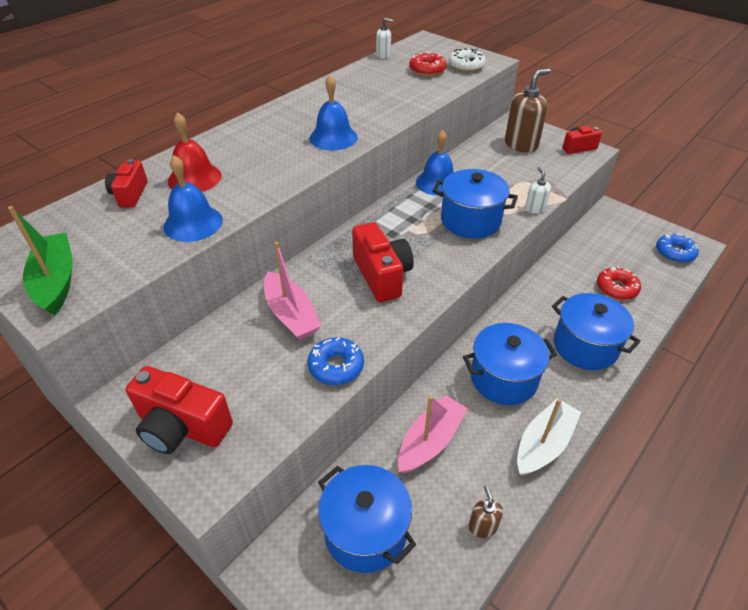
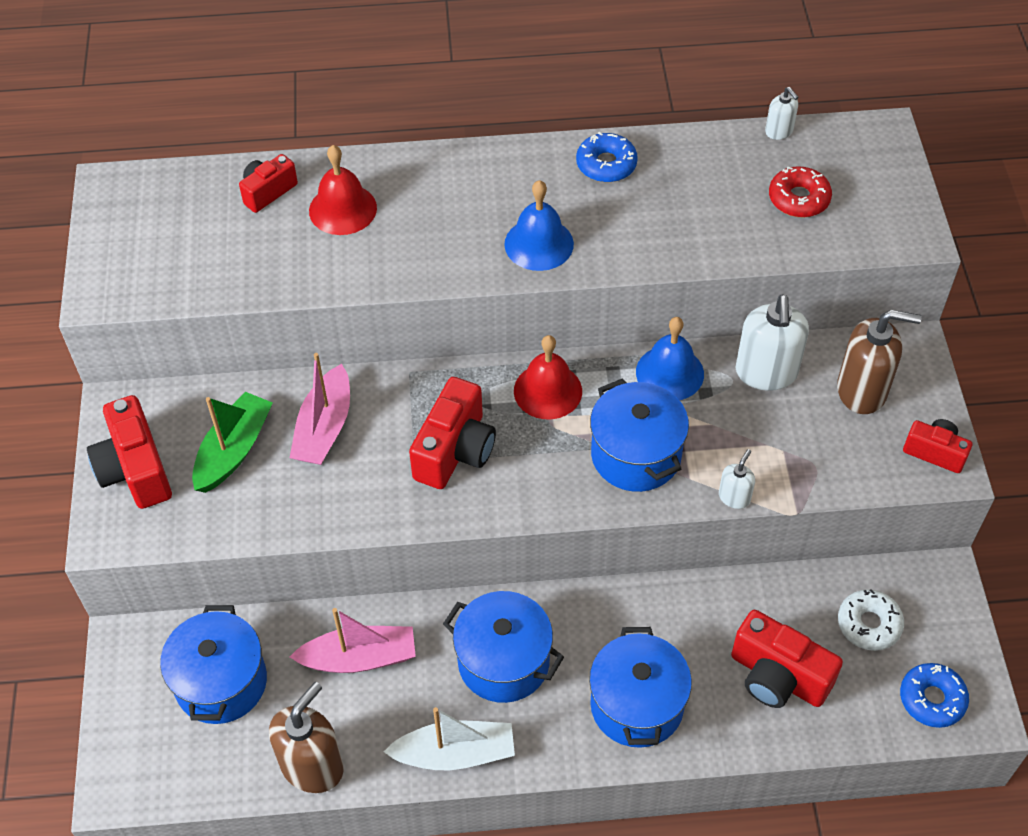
camera: 45 degrees right, 10 degrees up
(56, 281) = (125, 262): green boat -> green boat (234, 450)
(193, 223) = (283, 272): blue bell -> none
(336, 366) = (303, 514): blue donut -> blue donut (606, 164)
(392, 222) = (547, 391): none -> red bell
(466, 66) = (863, 225): white donut -> white donut (869, 624)
(476, 160) = (766, 372): none -> white soap dispenser
(482, 526) = (312, 766): brown soap dispenser -> brown soap dispenser, size x1.99
(616, 288) = (778, 676): red donut -> red camera

